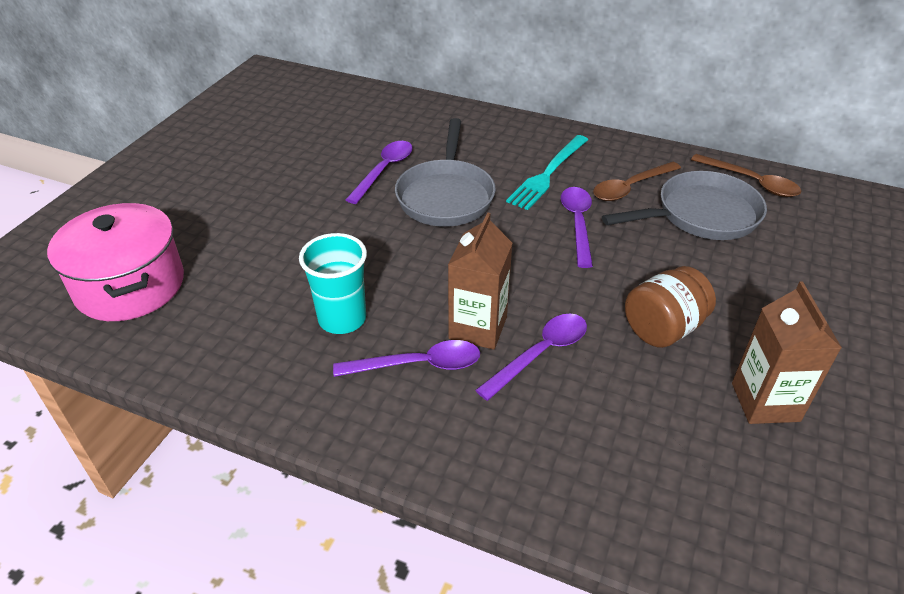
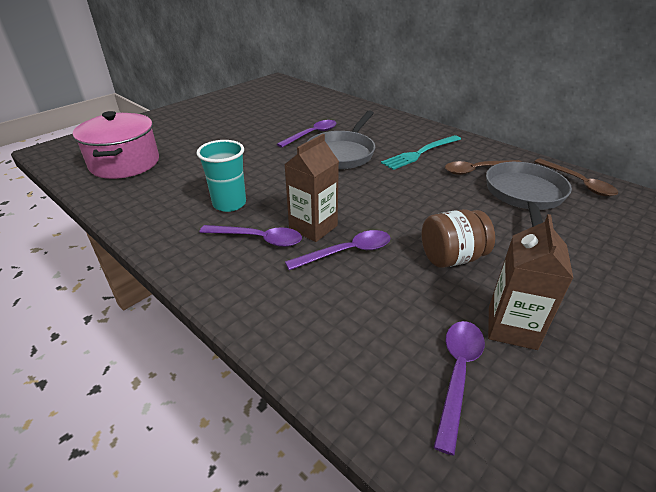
camera: 20 degrees right, 5 degrees down
(577, 223) = (424, 183): purple spoon -> purple spoon (457, 374)
(701, 215) = (524, 195): grey pan -> grey pan turned 75 degrees counterclockwise

